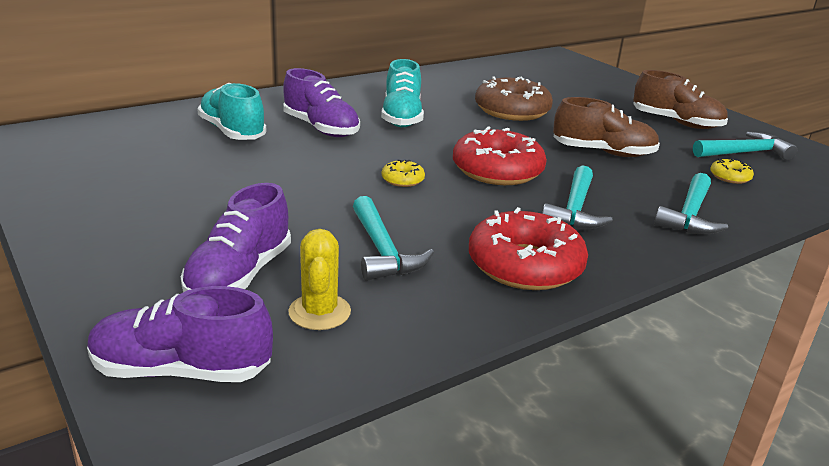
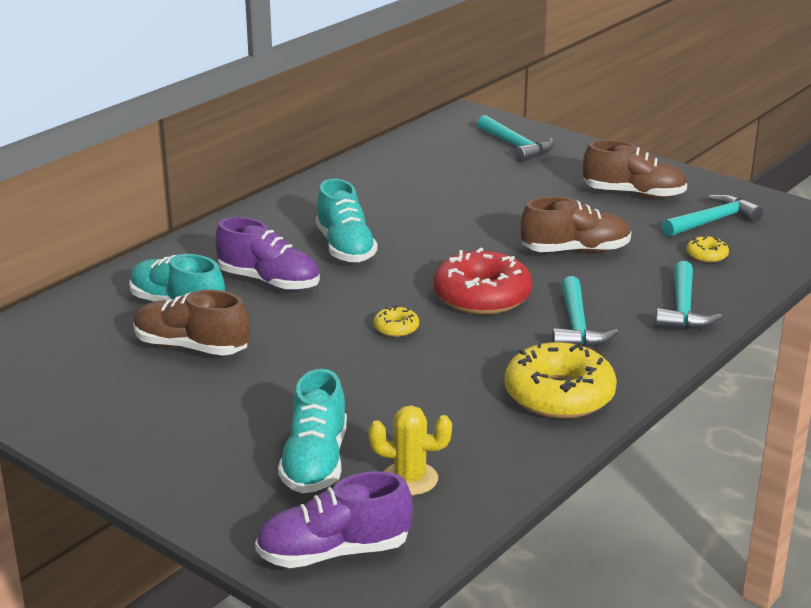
camera: 15 degrees left, 0 degrees up
(216, 161) = (191, 347): none -> brown shoe
(239, 275) = (315, 462): purple shoe -> turquoise shoe
(319, 312) = (410, 479): yellow cactus -> yellow cactus turned 60 degrees counterclockwise
(382, 250) = (426, 409): turquoise hammer -> turquoise hammer (516, 146)
(512, 110) = (457, 213): brown donut -> none
(525, 265) = (559, 395): red donut -> yellow donut

